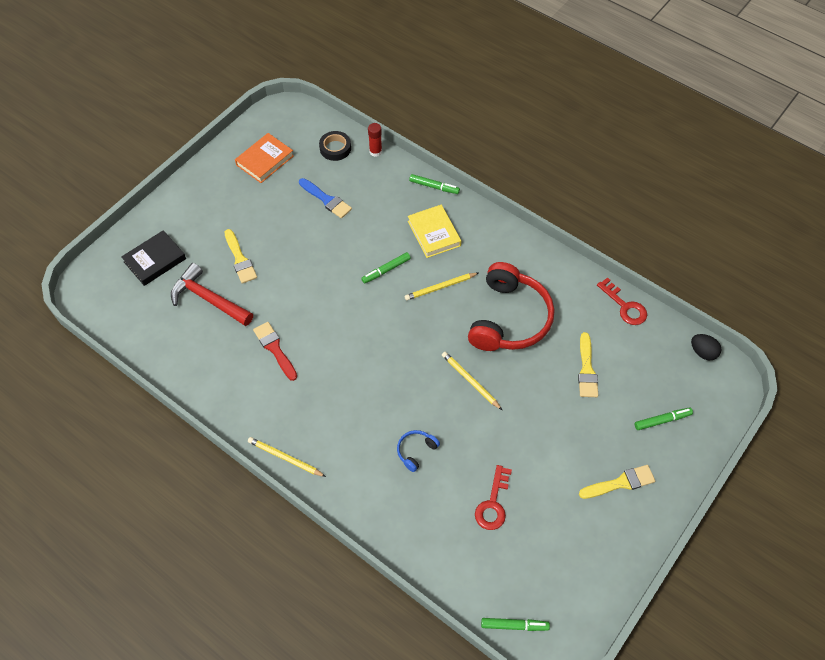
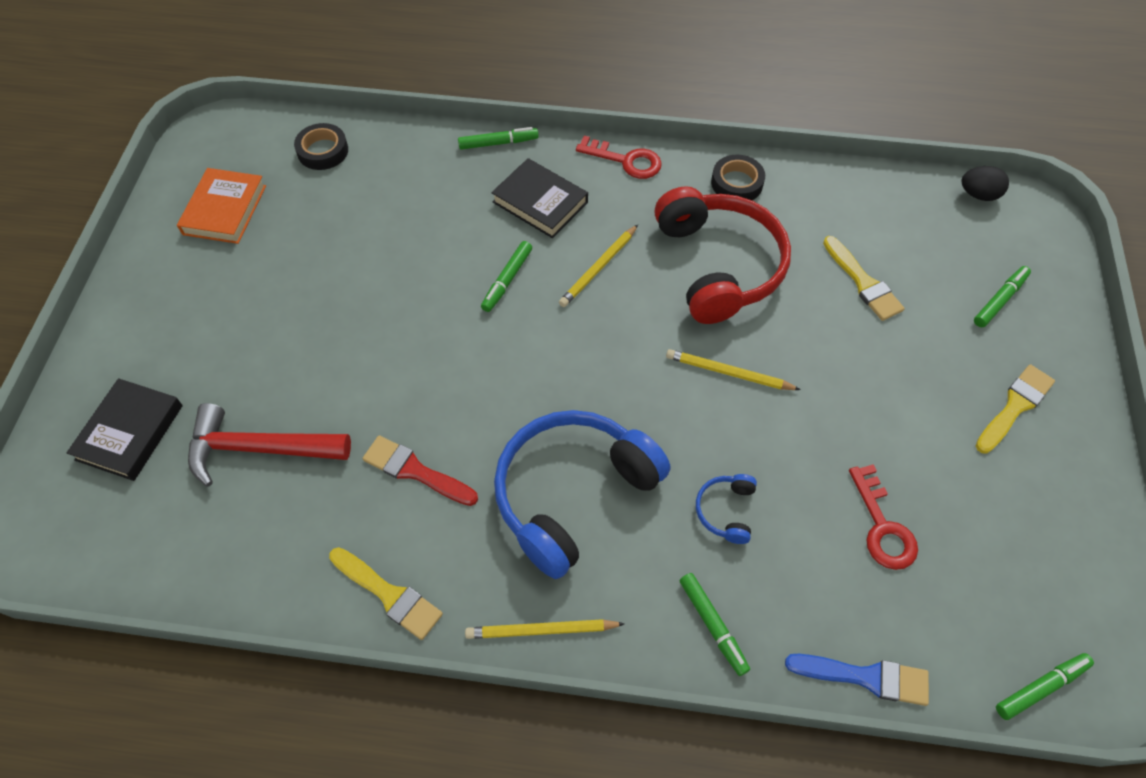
camera: 30 degrees left, 0 degrees up
(240, 259) = (274, 365): yellow brush -> yellow brush (389, 594)
(326, 200) = (355, 224): blue brush -> blue brush (865, 677)
(344, 401) = (572, 494): none -> blue headphones
(369, 502) = (712, 625): none -> green marker
(375, 152) = (385, 132): red glue stick -> none
(434, 233) = (540, 202): yellow book -> black book
(556, 275) = (736, 183): none -> black tape
(625, 306) = (847, 182): red key -> red key (625, 160)

